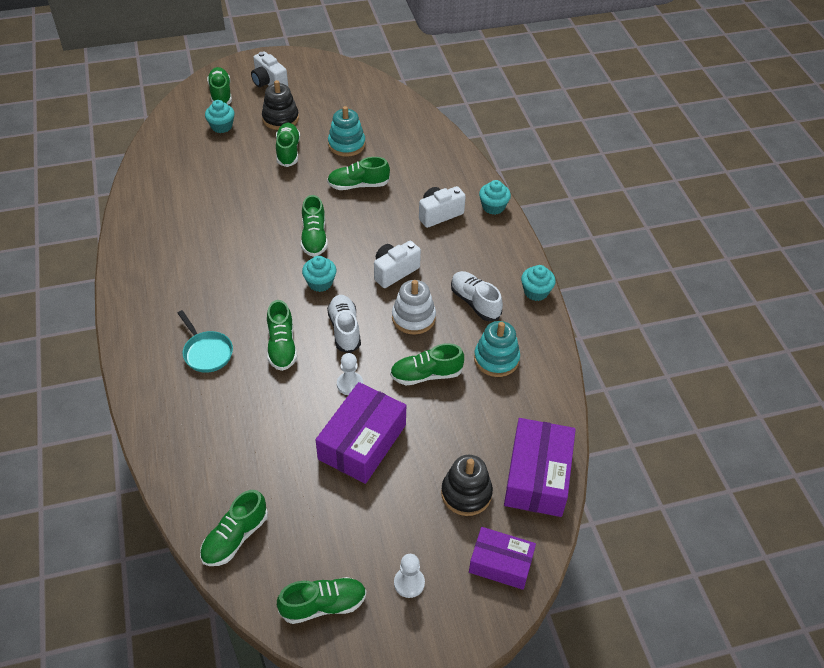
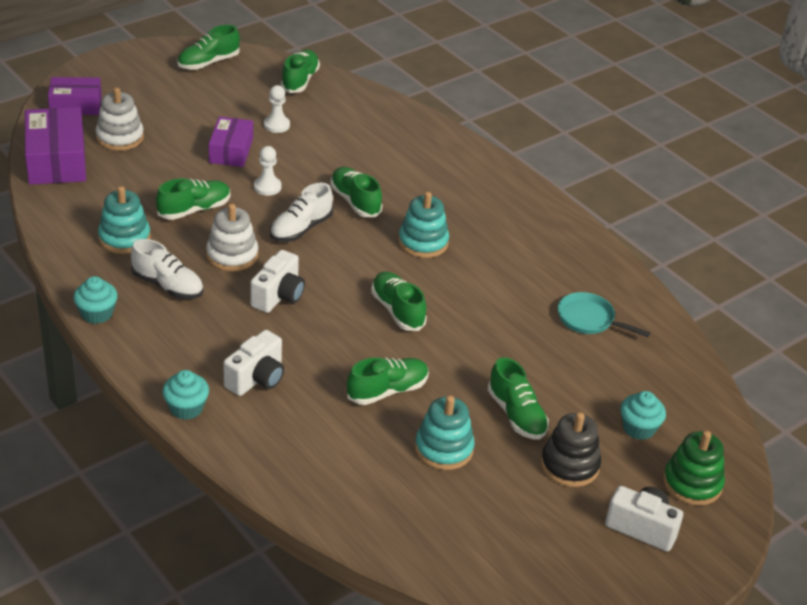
camera: 155 degrees right, 10 degrees down
(206, 352) = (424, 182): turquoise pan -> turquoise pan (589, 319)
(221, 94) = (692, 483): green shoe -> green stacking toy
(254, 290) = (423, 242): none -> turquoise stacking toy
(320, 283) = (356, 265): turquoise cupcake -> none
(344, 329) = (301, 229): white shoe -> white shoe turned 75 degrees clockwise
(362, 442) = (231, 151): purple box -> purple box, size x0.65
(409, 583) = (147, 83): white pawn -> white pawn (276, 125)
(466, 493) = (120, 137): black stacking toy -> white stacking toy

